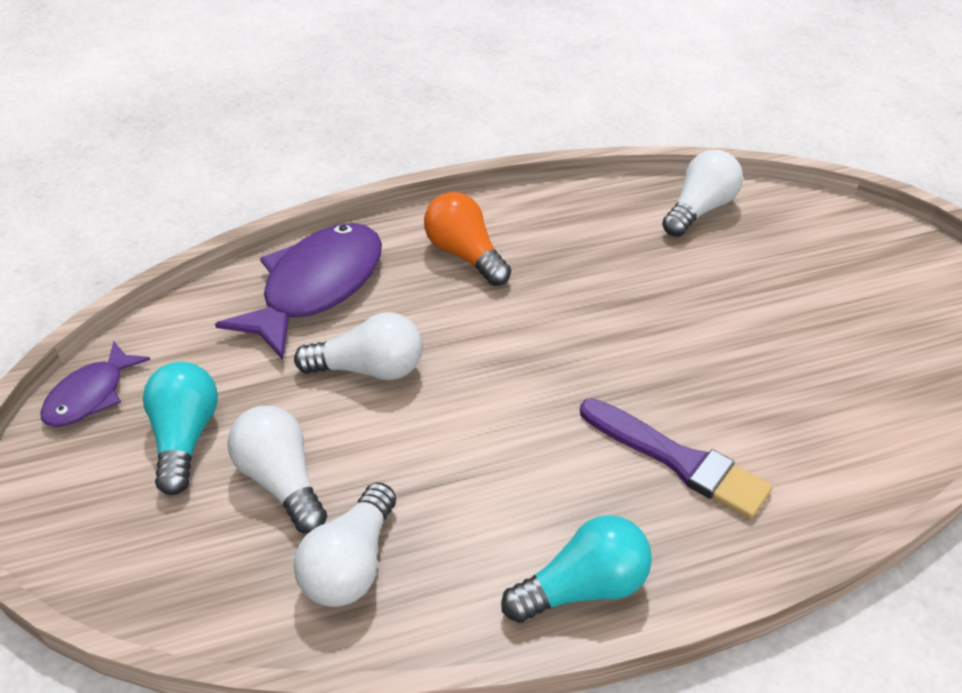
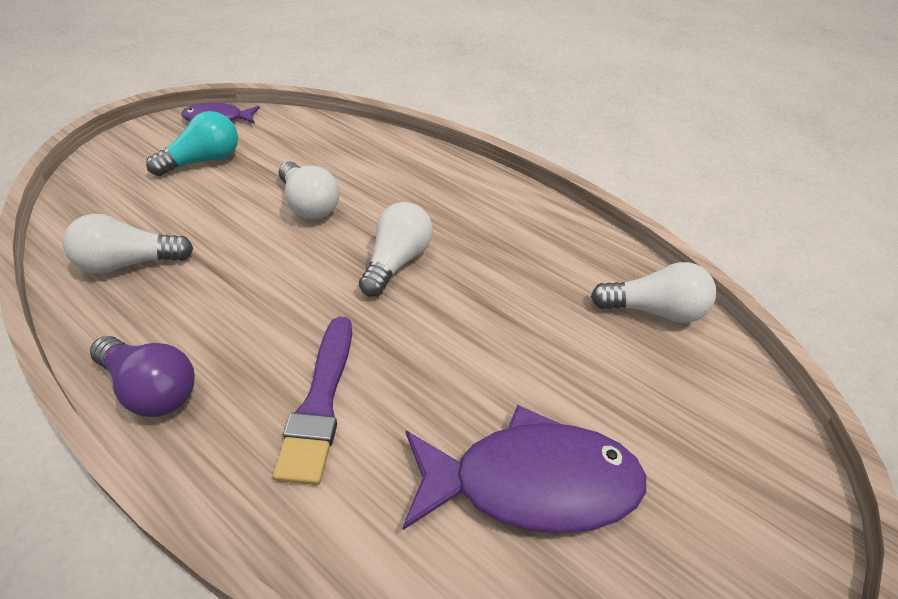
camera: 55 degrees right, 0 degrees up
(281, 481) = (187, 208): white light bulb -> white light bulb (396, 262)
(316, 288) = (367, 156): purple fish -> purple fish (531, 483)
(465, 254) = (459, 203): orange light bulb -> none
(583, 587) = (151, 389): turquoise light bulb -> purple light bulb

